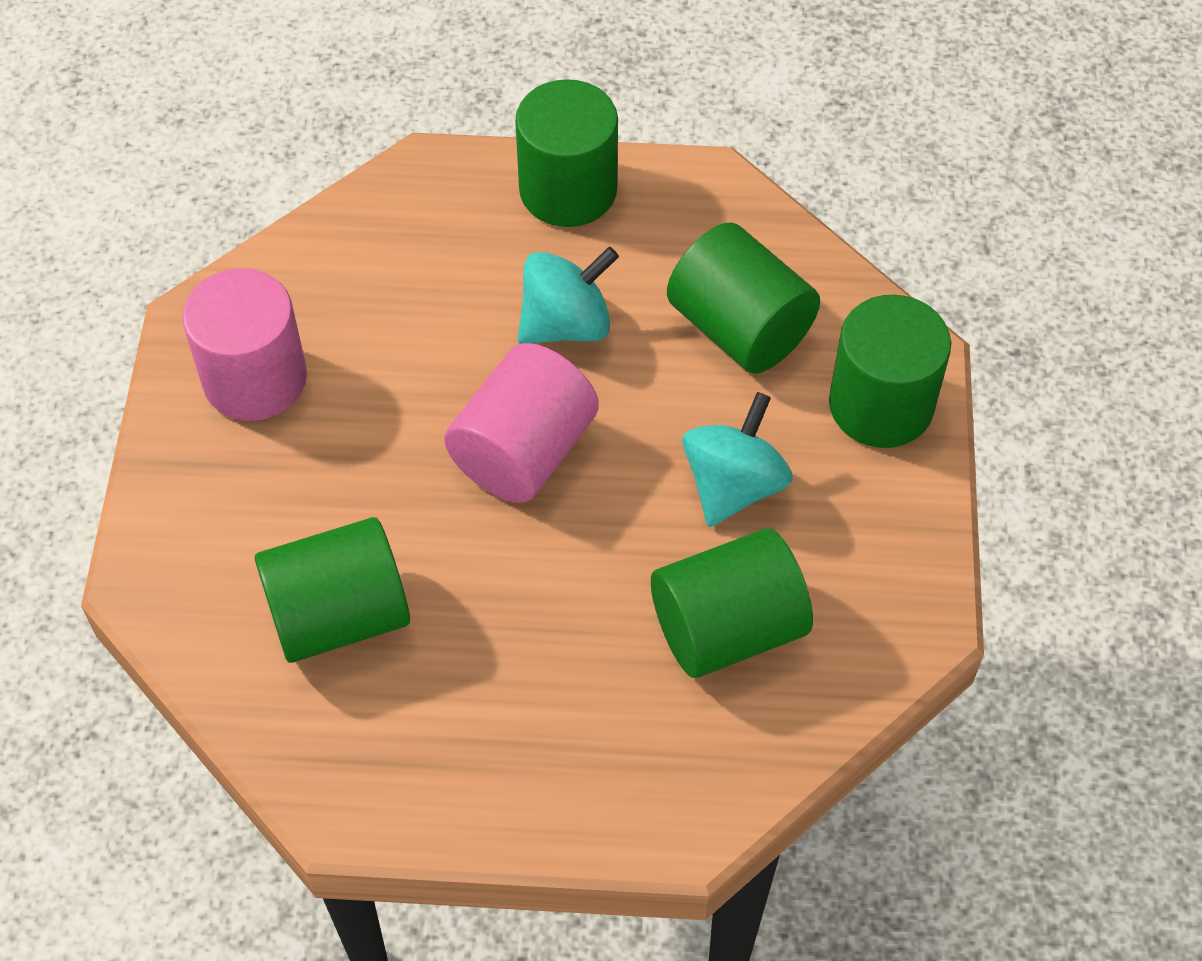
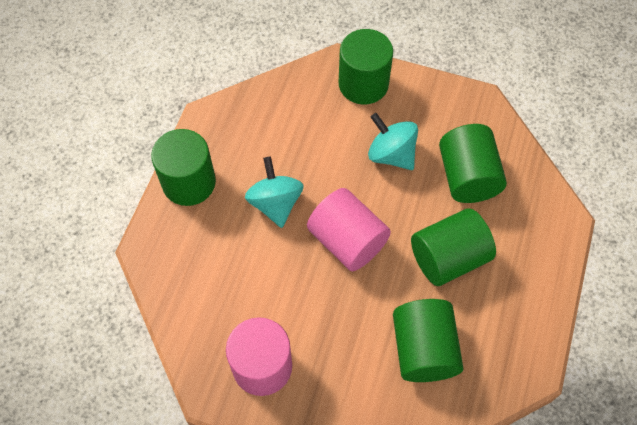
camera: 75 degrees left, 5 degrees up
(739, 328) = (302, 128): green cylinder -> green cylinder (448, 258)

